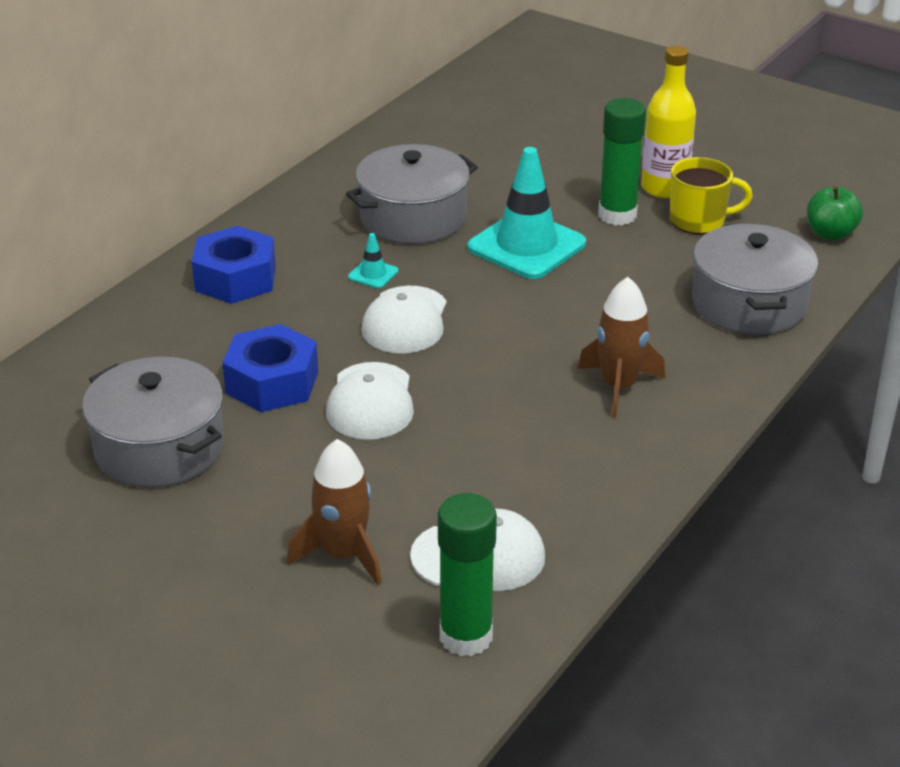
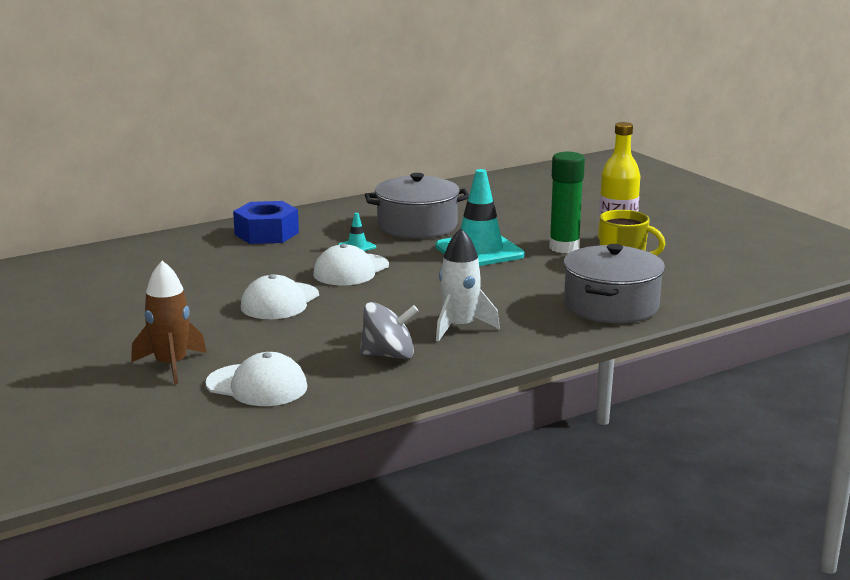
camera: 25 degrees right, 15 degrees down
(159, 447) = (124, 296): grey pot -> none
(272, 382) = (229, 281): blue nut -> none
(466, 636) = (199, 420): green glue stick -> none
(582, 458) = (388, 355): none -> grey spinning top
(619, 387) = (459, 327): brown rocket -> white rocket
(830, 233) = (721, 283): green apple -> none

